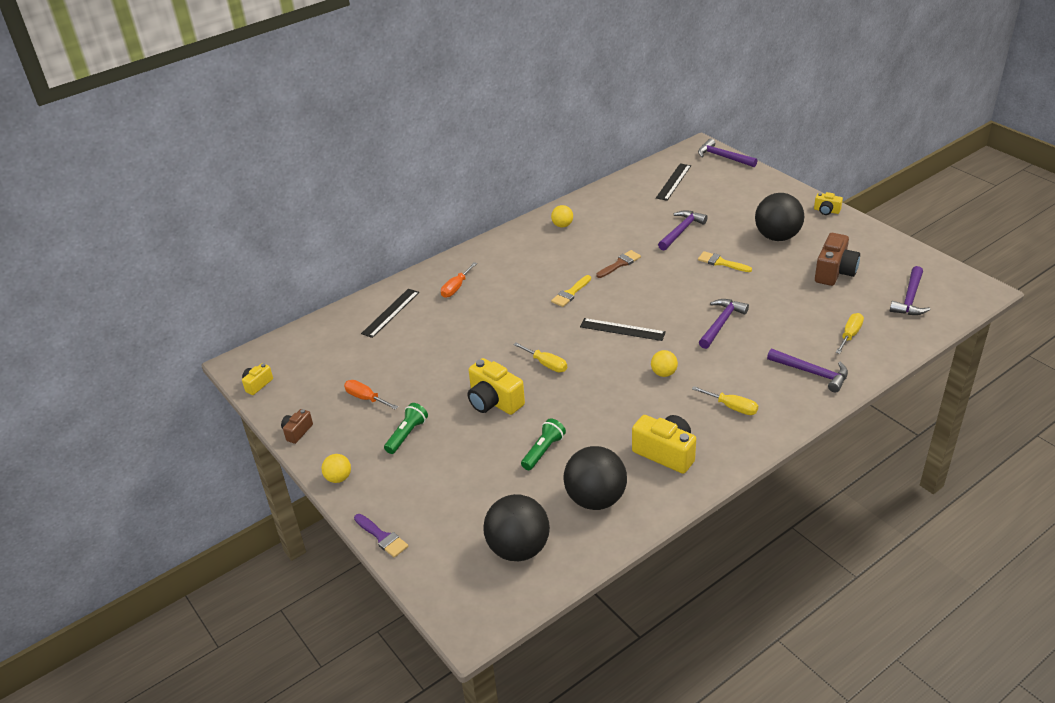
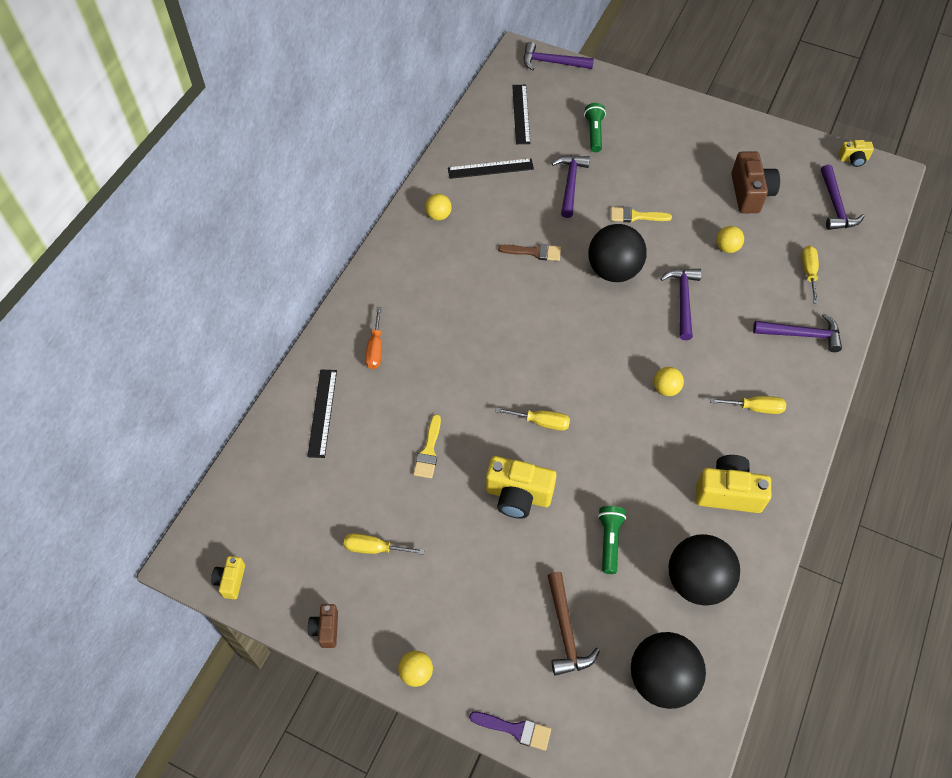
camera: 30 degrees left, 20 degrees up
(366, 398) = (374, 548): orange screwdriver -> yellow screwdriver
(407, 434) = (453, 580): green flashlight -> green flashlight (594, 133)
(466, 493) = (566, 631): none -> brown hammer
(570, 293) = (507, 312): yellow brush -> yellow brush (428, 451)
(620, 264) = (534, 252): brown brush -> brown brush turned 75 degrees clockwise
(622, 329) = (591, 344): black ruler -> black ruler (490, 169)
(777, 237) = (670, 162): black ball -> black ball (613, 270)
(786, 301) = (727, 247): none -> yellow ball
(826, 211) = (697, 111): yellow camera -> yellow camera (853, 159)

